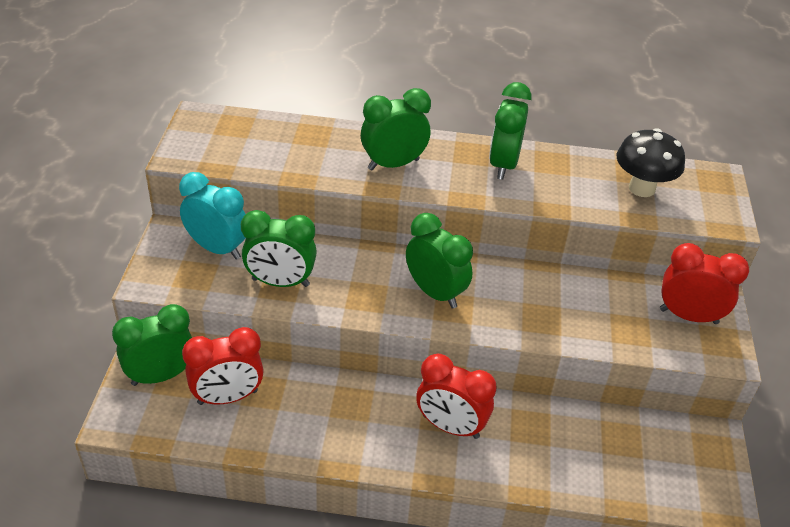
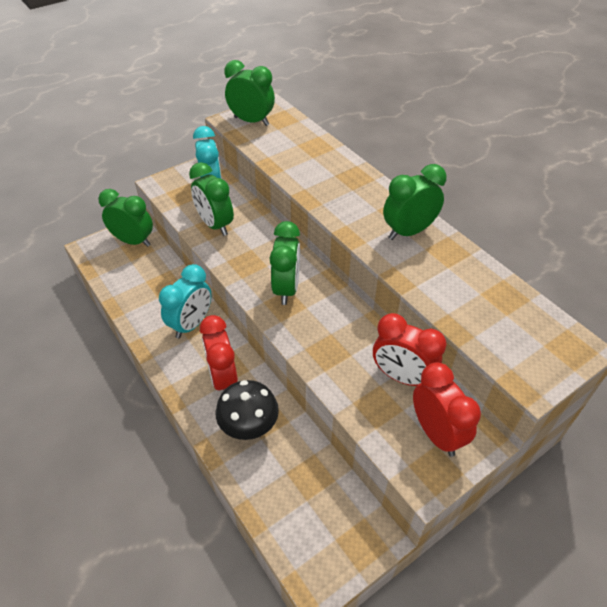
camera: 50 degrees right, 5 degrees up
(227, 397) = (145, 273): red clock -> red clock (401, 376)
(352, 406) = (191, 324): none -> turquoise clock
(393, 164) = (336, 189): green clock -> green clock (251, 121)
(641, 188) = (492, 311): black mushroom -> black mushroom (249, 427)

